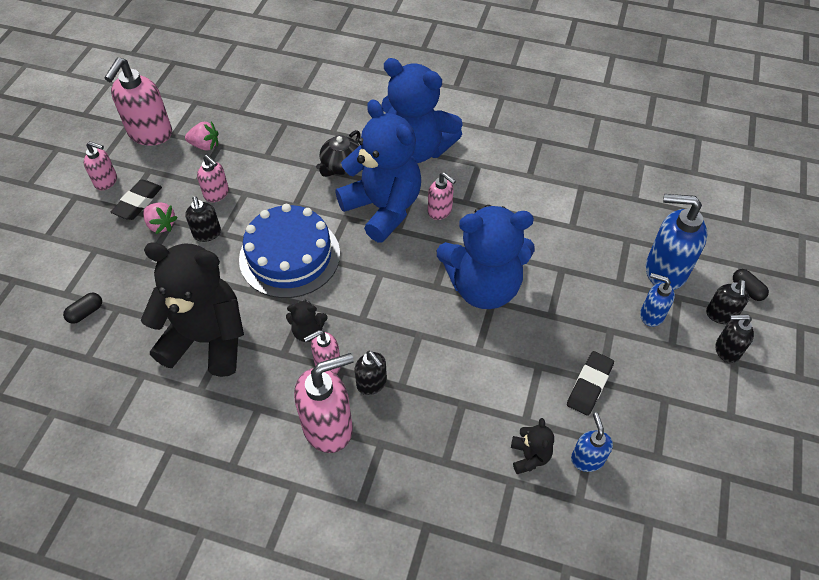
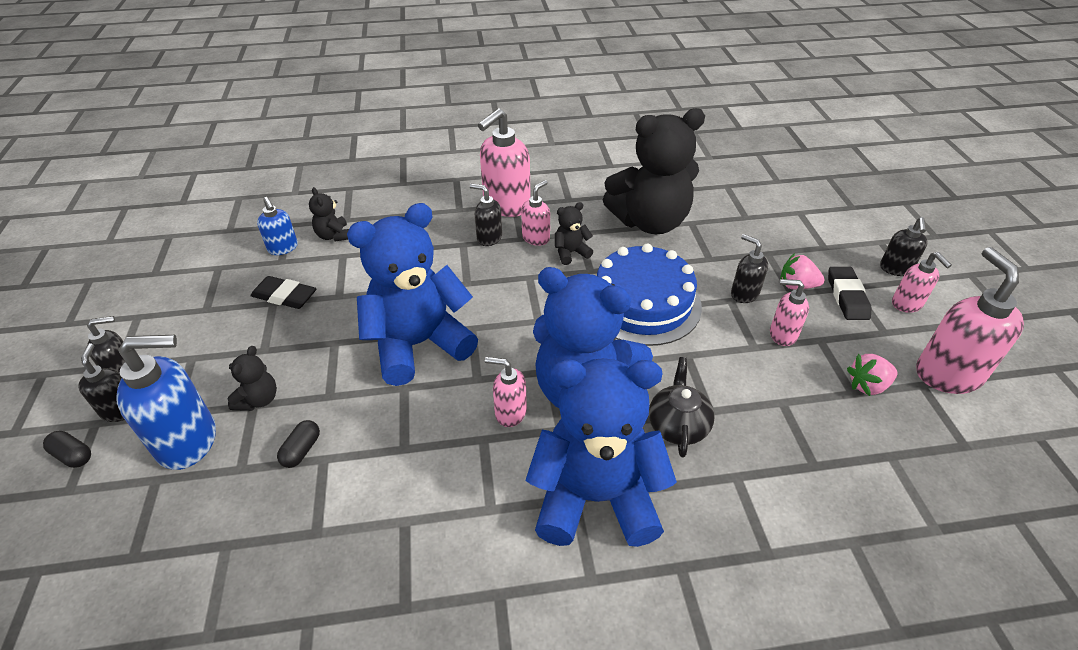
camera: 155 degrees right, 10 degrees down
(72, 209) = (895, 269): none -> black soap dispenser
(86, 312) = (766, 207): black capsule -> black capsule (301, 450)
(106, 181) = (907, 304): pink soap dispenser -> pink soap dispenser turned 105 degrees counterclockwise
(589, 385) = (284, 296): black eraser -> black eraser turned 75 degrees counterclockwise
(615, 285) = (258, 399): none -> black teddy bear
(651, 315) = (213, 381): blue soap dispenser -> none

